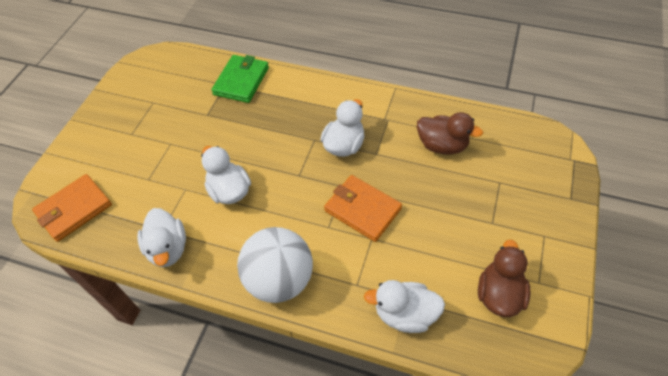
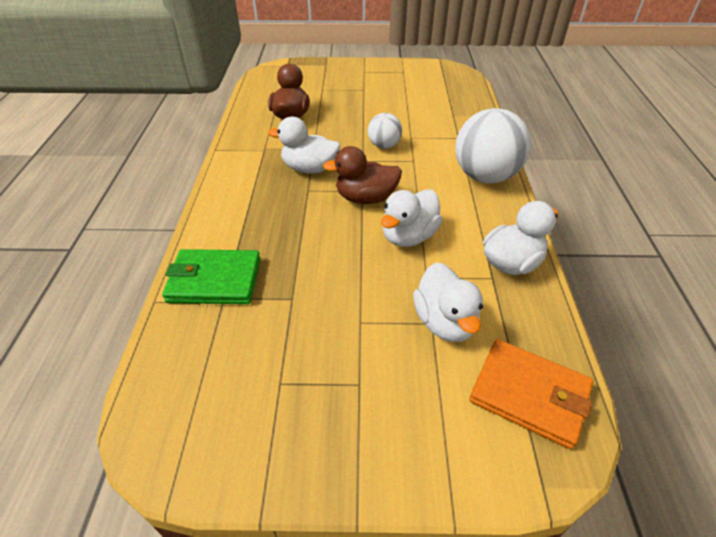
camera: 110 degrees left, 10 degrees down
(362, 210) = (384, 146): orange wallet -> white ball
(405, 314) = (466, 114): white duck -> white duck (445, 322)
(499, 294) = (422, 83): brown duck -> brown duck (365, 198)

